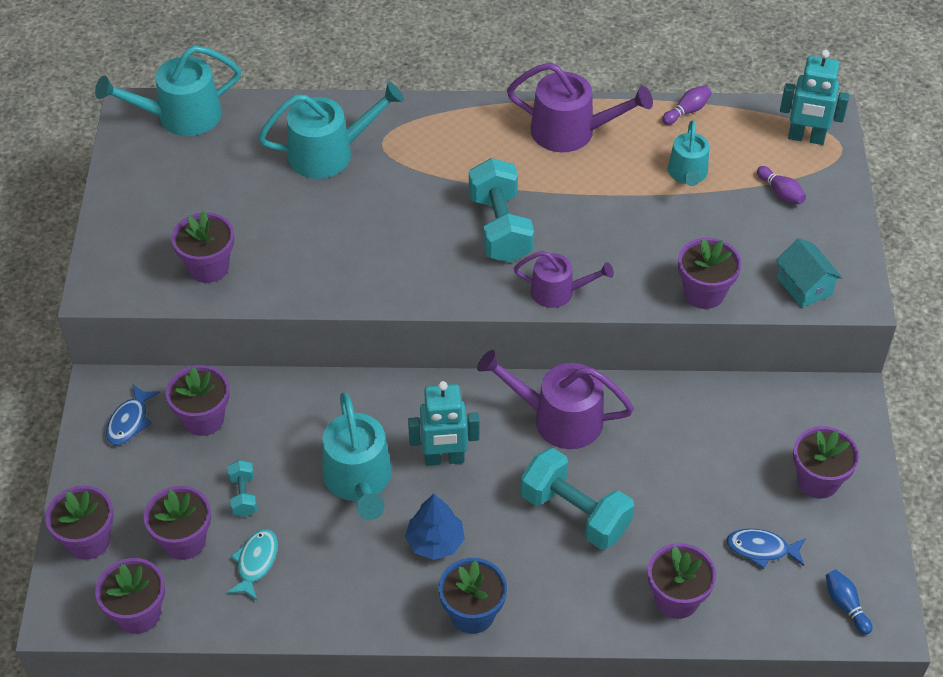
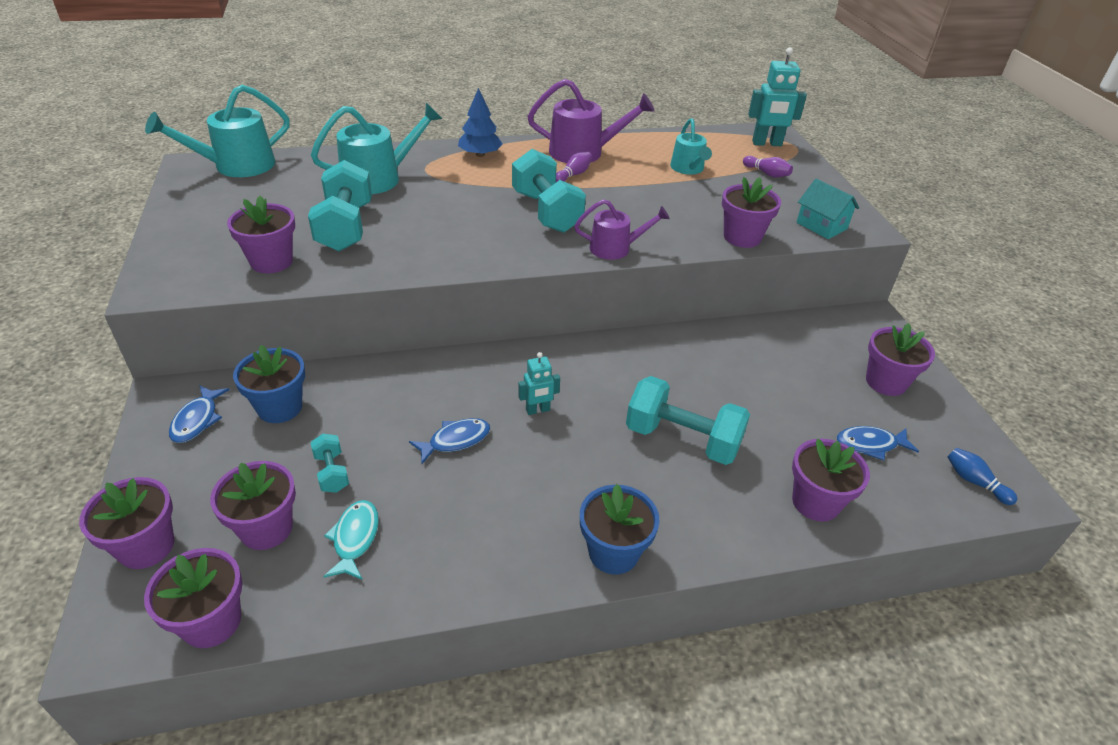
camera: 15 degrees left, 10 degrees down
(203, 419) = (280, 407): purple flower pot -> blue flower pot
(285, 227) = (345, 227): none -> turquoise dumbbell
(359, 480) = (455, 440): turquoise watering can -> blue fish
(435, 542) = (551, 486): blue tree -> blue tree (480, 154)
(444, 459) = (538, 410): turquoise robot -> turquoise robot, size x0.59
(559, 418) = (635, 364): purple watering can -> none
(687, 111) = (669, 136): purple bowling pin -> purple bowling pin (573, 175)

